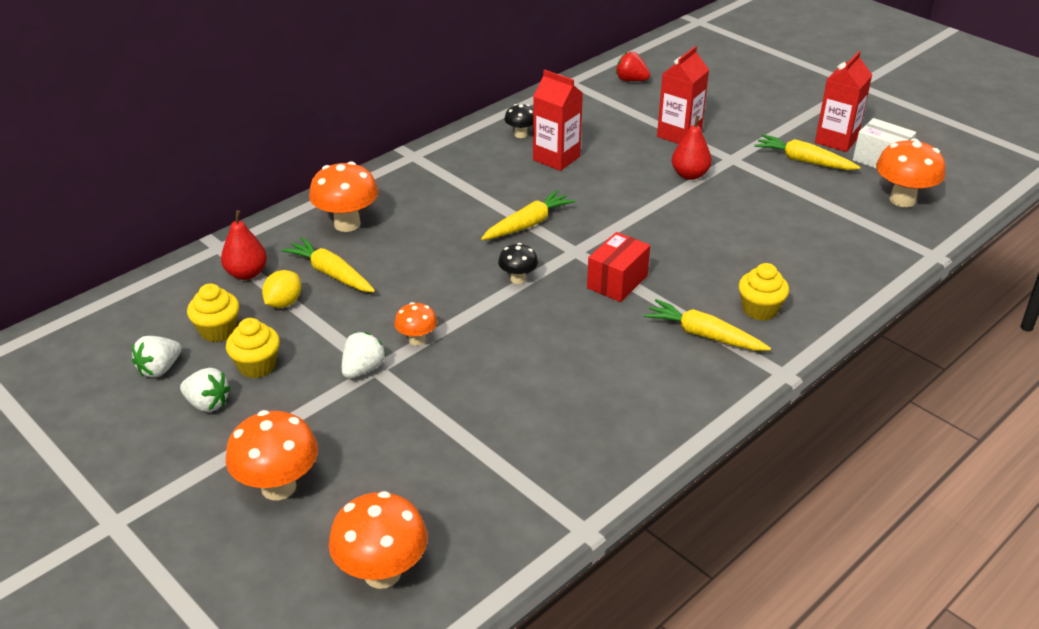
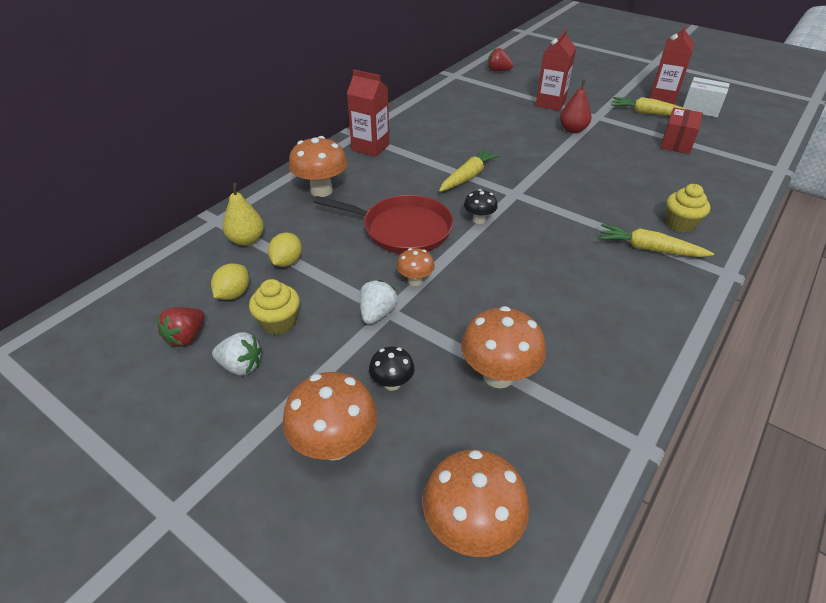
camera: 10 degrees left, 5 degrees up
(160, 369) = (186, 337): white strawberry -> red strawberry
(218, 331) = (233, 294): yellow cupcake -> yellow lemon
(247, 273) = (247, 240): red pear -> yellow pear
(331, 274) = (321, 232): yellow carrot -> none
(424, 280) = (402, 229): none -> red pan
(520, 134) = (434, 113): black mushroom -> black mushroom (392, 383)
(556, 158) = (468, 127): red carton -> red carton (370, 147)
(617, 282) = (559, 214): red box -> red box (677, 143)
(902, 200) = (733, 133): orange mushroom -> orange mushroom (498, 375)

